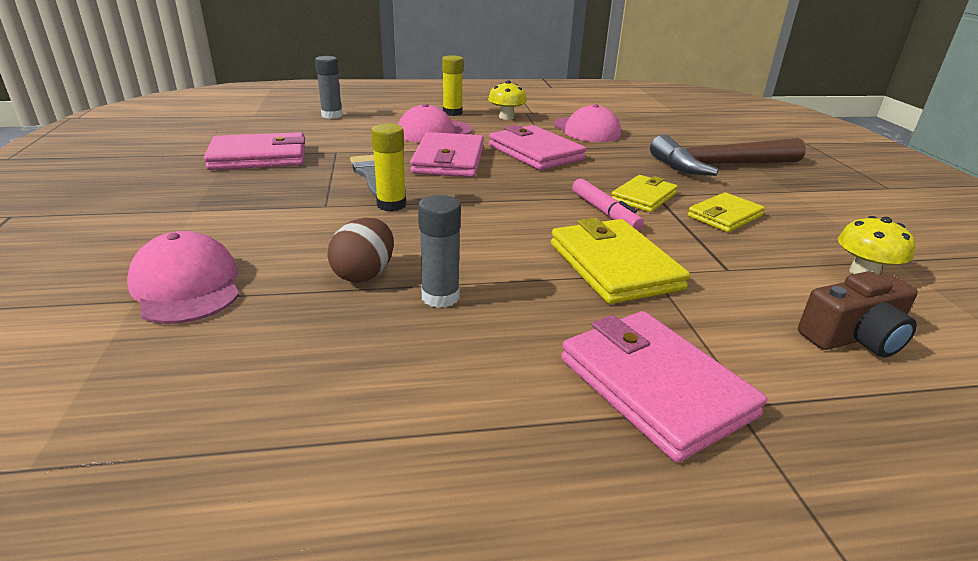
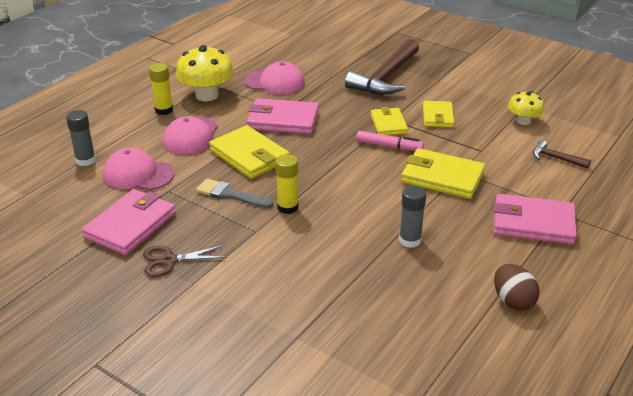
camera: 45 degrees left, 5 degrees up
(187, 286) = (301, 315): pink cap -> pink cap (138, 174)
(221, 188) = (169, 260): none -> brown scissors
(364, 274) = (360, 253): brown egg -> brown egg (513, 301)
(449, 160) = (249, 156): pink wallet -> yellow wallet
(506, 117) = (207, 95): yellow mushroom -> yellow mushroom, size x1.70
(854, 337) = (556, 158): brown camera -> brown hammer

